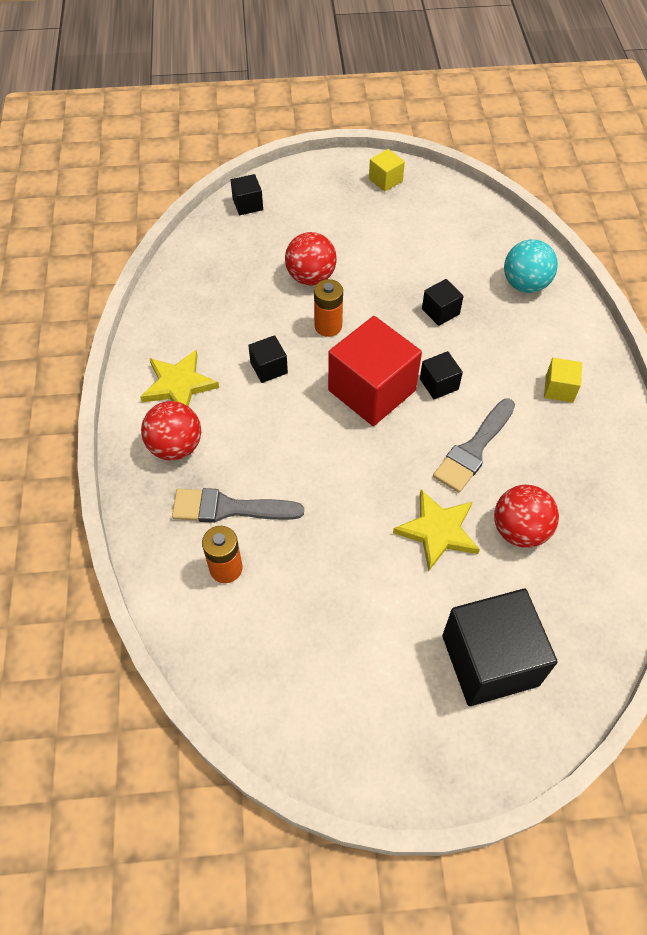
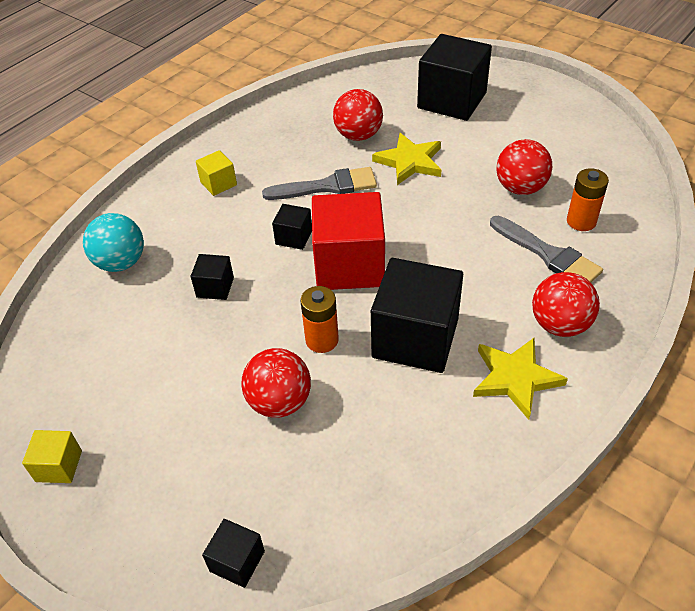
camera: 135 degrees left, 10 degrees down
(269, 368) = (415, 338): black cube -> black cube, size x2.16
(310, 572) = (520, 188): none -> red ball

